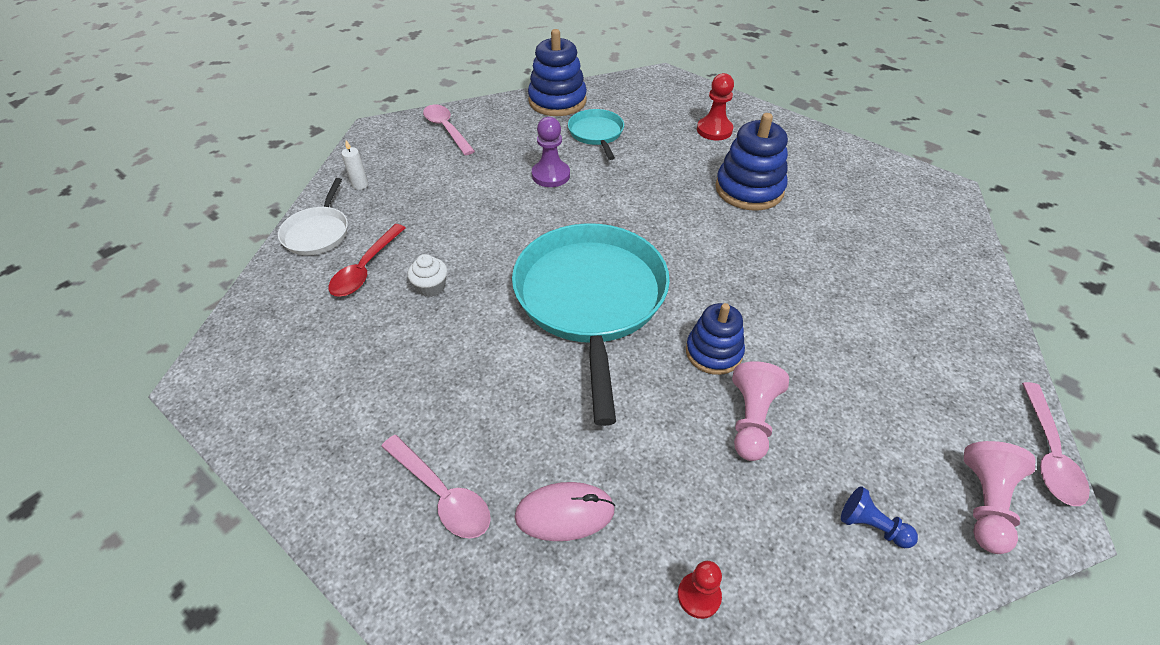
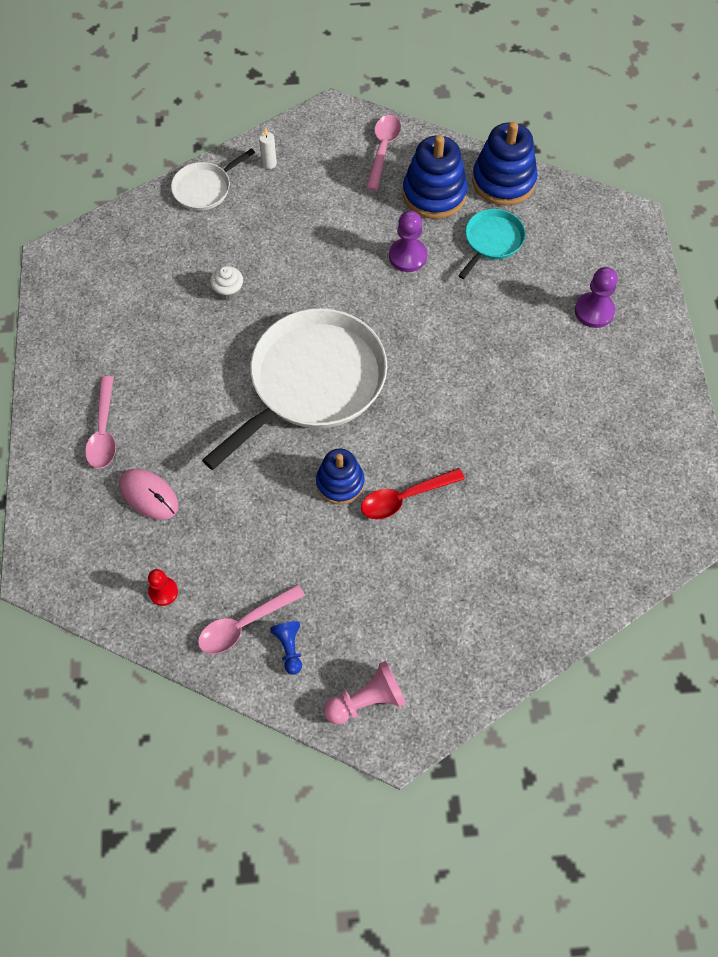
camera: 45 degrees right, 15 degrees up
(366, 268) = (205, 244): red spoon -> red spoon (405, 498)
(591, 299) = (313, 382): turquoise pan -> white pan
(714, 130) = (594, 311): red pawn -> purple pawn
(749, 189) = (539, 388): blue stacking toy -> blue stacking toy (434, 194)
(751, 420) = (305, 540): pink pawn -> none
(1048, 453) = (449, 719): pink spoon -> pink spoon (244, 624)

